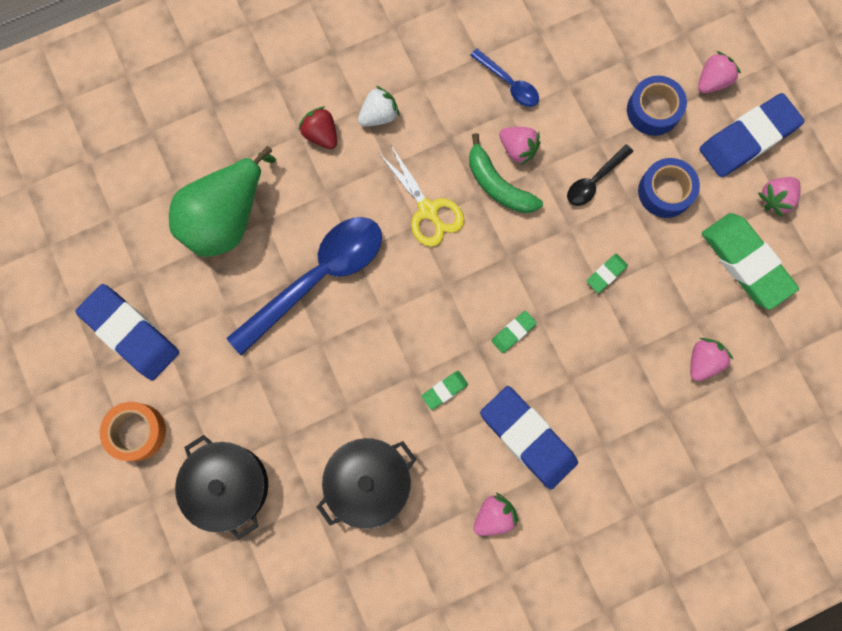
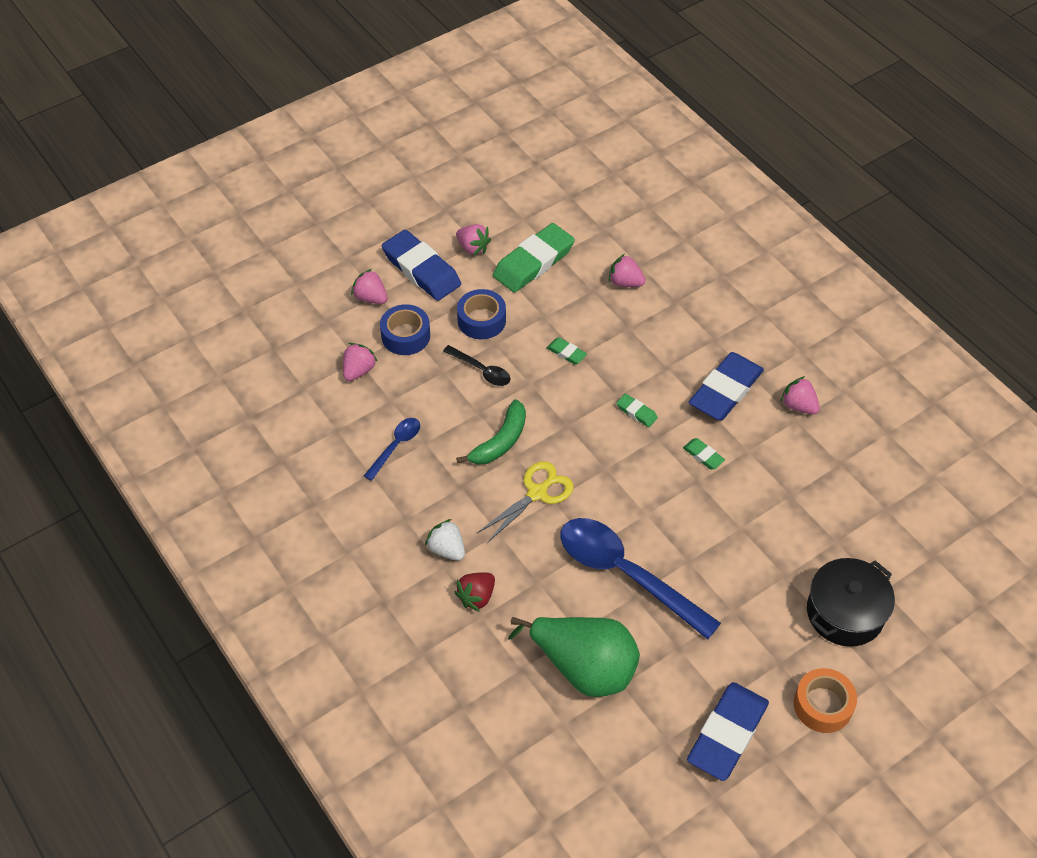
camera: 100 degrees left, 25 degrees down
(368, 482) = (802, 500): black pot -> none
(518, 149) = (461, 431): pink strawberry -> pink strawberry (359, 370)

